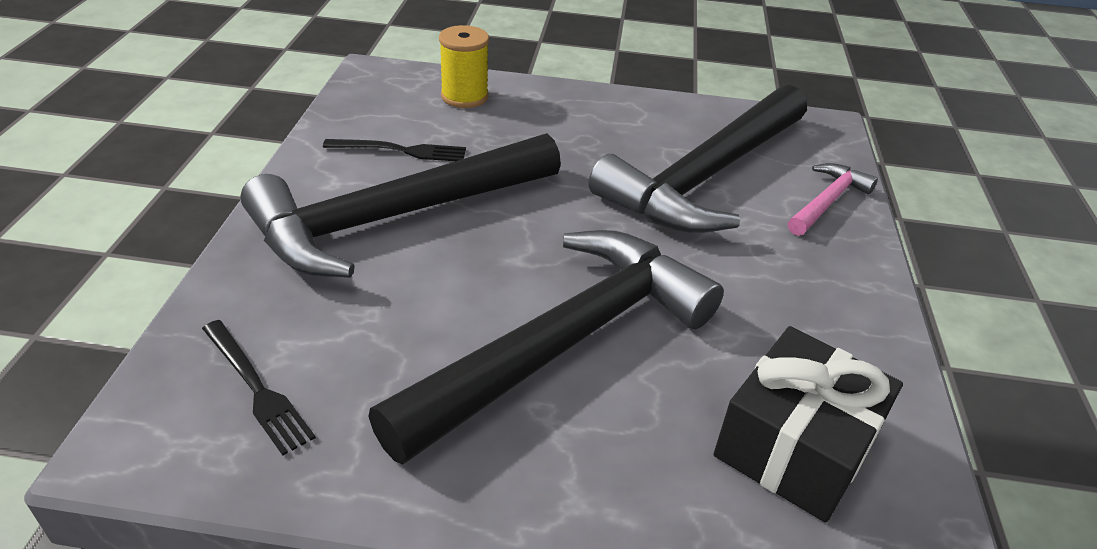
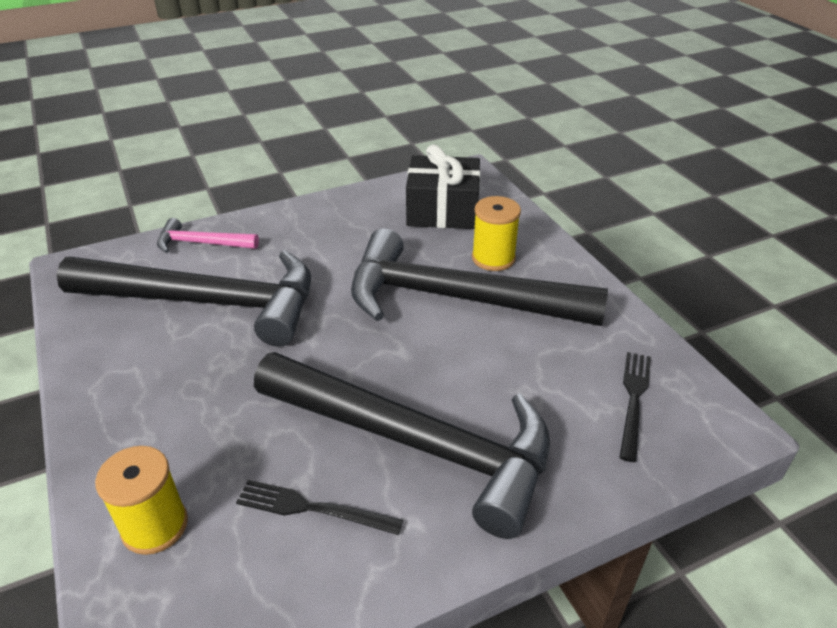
camera: 120 degrees left, 0 degrees up
(400, 151) = (313, 508): black fork -> black fork turned 45 degrees counterclockwise
(620, 430) = (493, 258): none -> yellow spool

